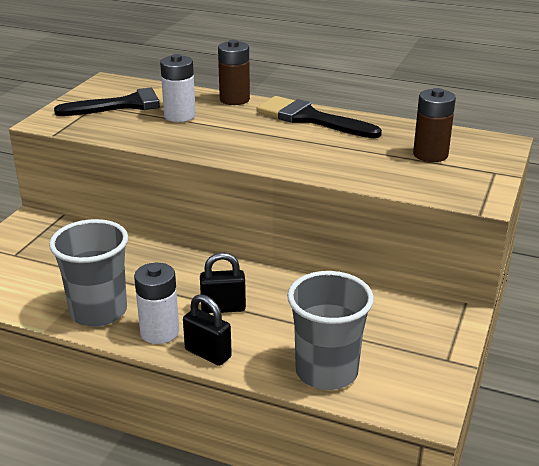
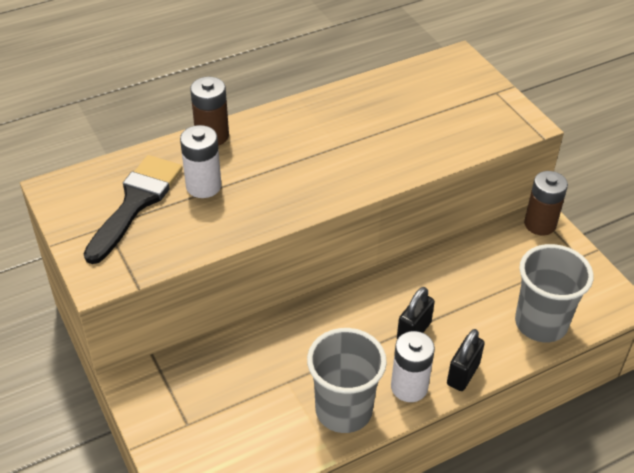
camera: 50 degrees left, 15 degrees up
(208, 353) = (463, 374): black padlock -> black padlock turned 45 degrees counterclockwise
(310, 118) = (305, 119): black brush -> none
(430, 155) = (439, 102): brown battery -> brown battery (540, 224)

